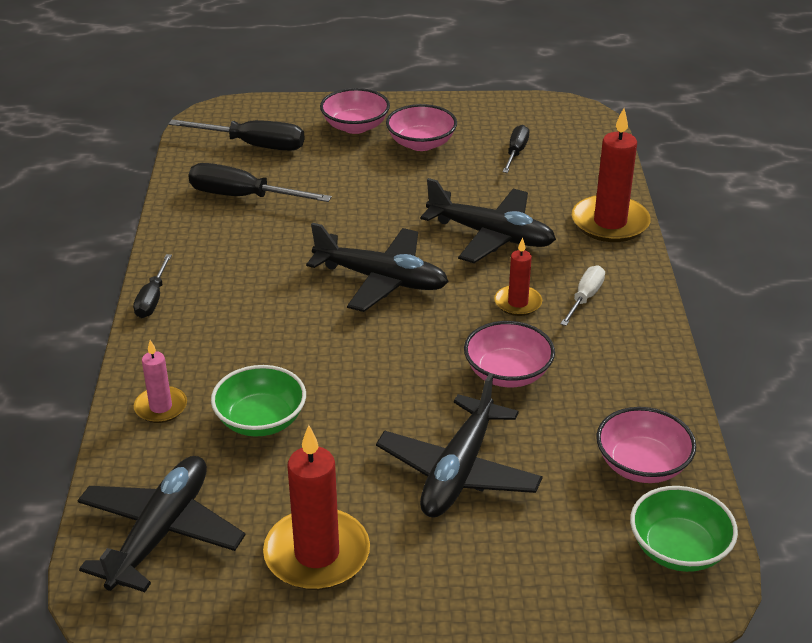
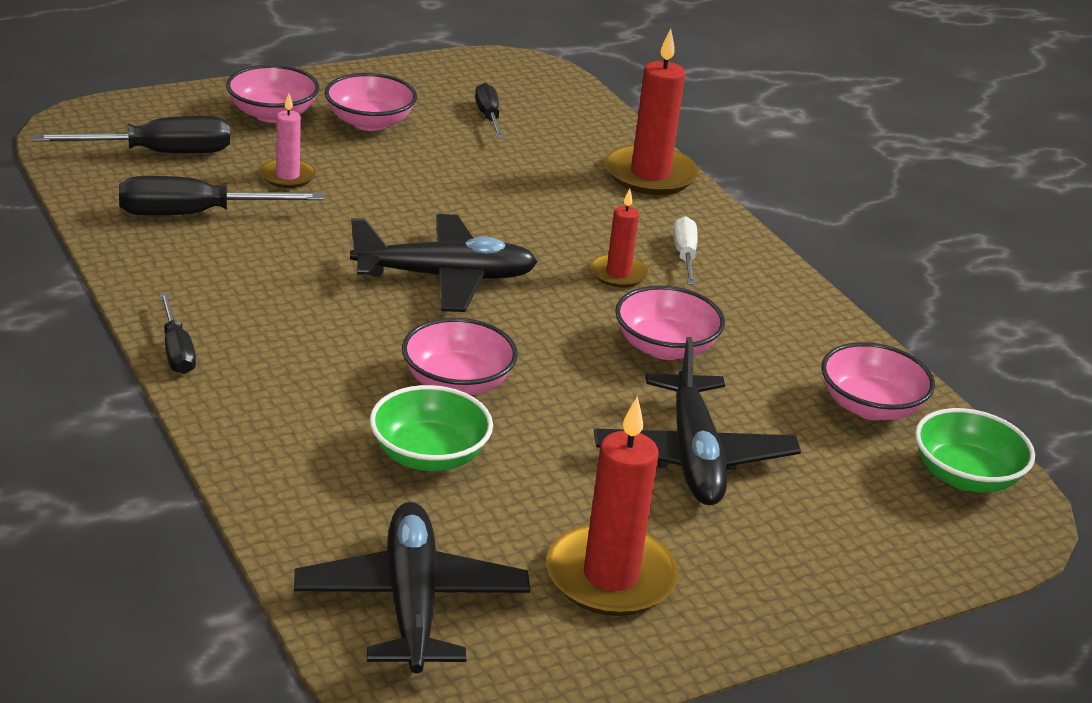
camera: 30 degrees left, 5 degrees down
(161, 407) = (293, 469): pink candle -> pink candle (287, 176)
(325, 367) = (457, 383): none -> pink bowl
(491, 235) = (532, 209): black plane -> none

